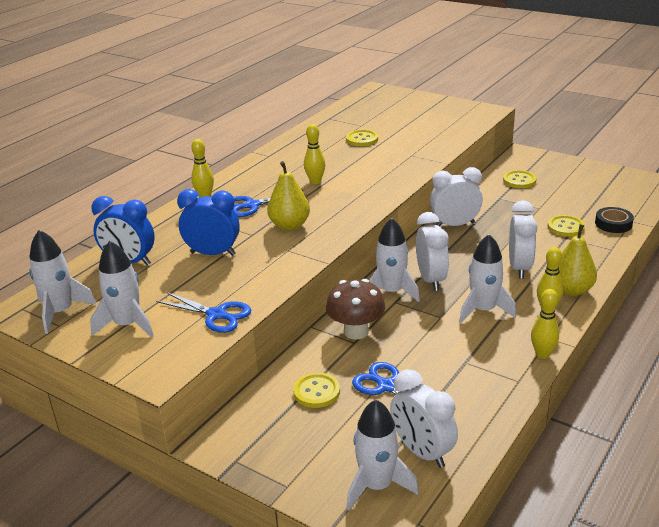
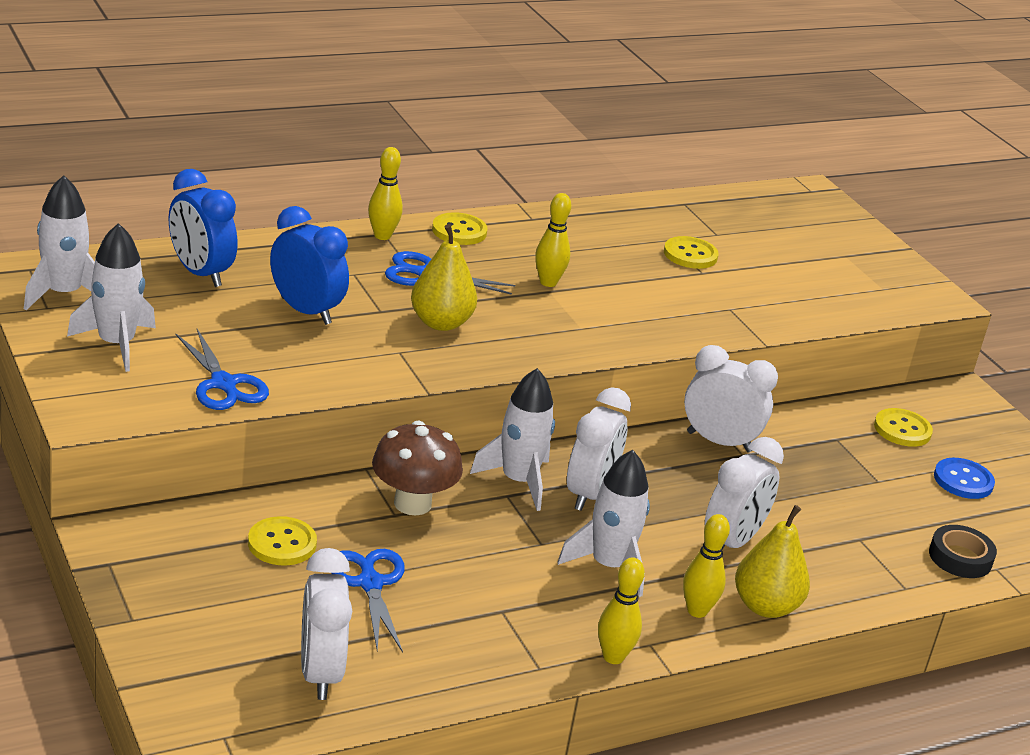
camera: 25 degrees right, 0 degrees up
(377, 486) = (227, 676): white rocket -> none
(565, 227) = (879, 525): yellow button -> yellow button (459, 231)
(570, 190) = (963, 480): none -> blue button

